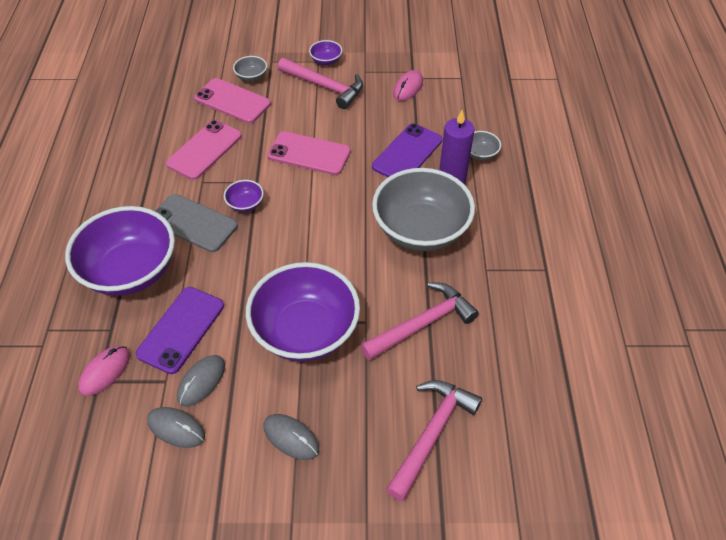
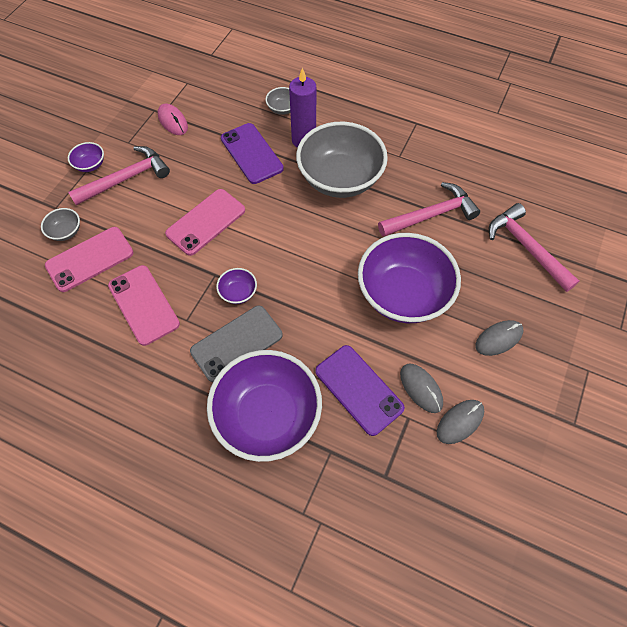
camera: 65 degrees left, 10 degrees up
(105, 371) = (377, 468): pink mouse -> none
(422, 324) = (431, 215): pink hammer -> pink hammer turned 75 degrees clockwise

